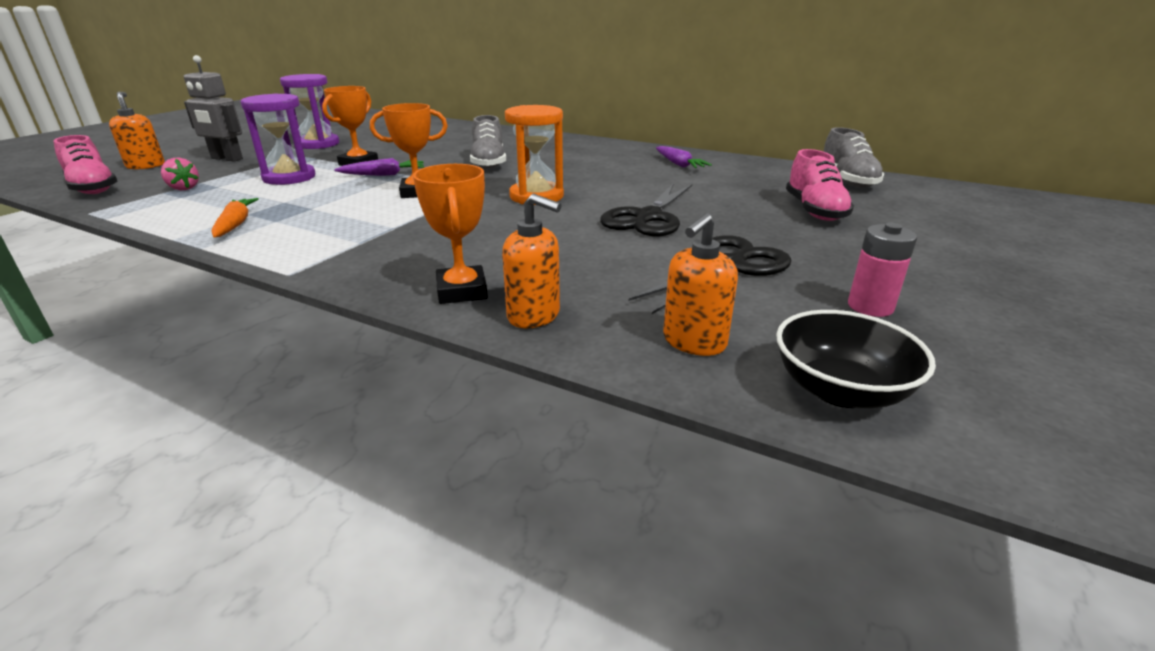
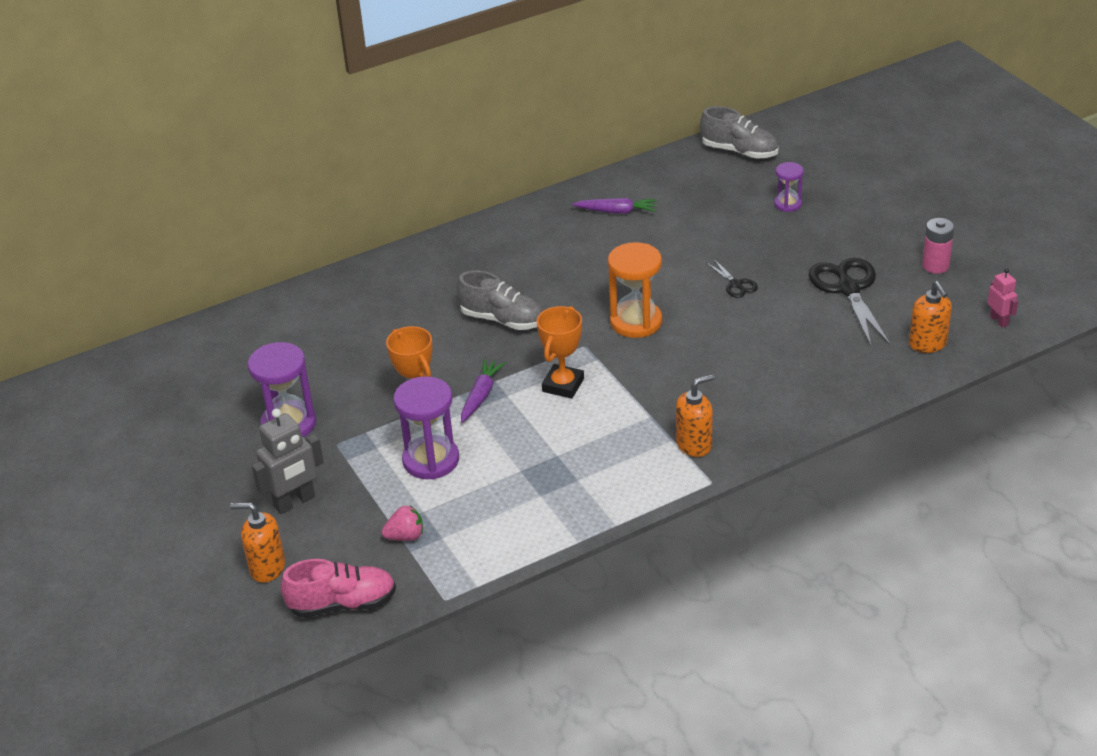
camera: 55 degrees left, 10 degrees up
(235, 224) = (566, 504): orange carrot -> none
(462, 291) = (801, 409): orange trophy -> none
(534, 316) = (857, 389): orange soap dispenser -> orange soap dispenser (694, 444)
(648, 217) = (736, 284): black scissors -> black scissors, size x0.48
(814, 211) = (788, 204): pink shoe -> purple hourglass
(840, 390) = (999, 320): black bowl -> pink robot

